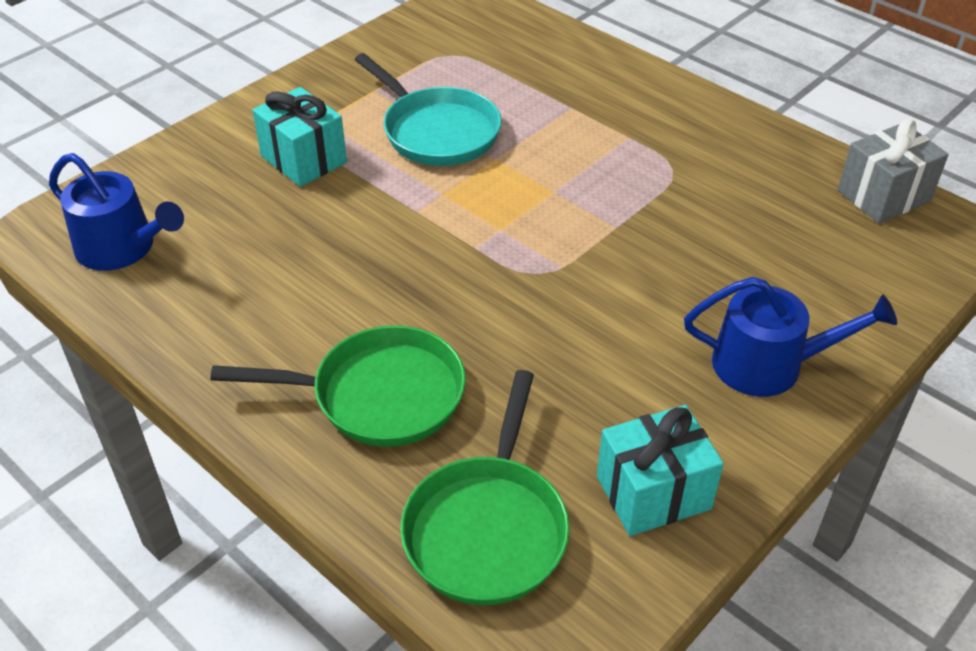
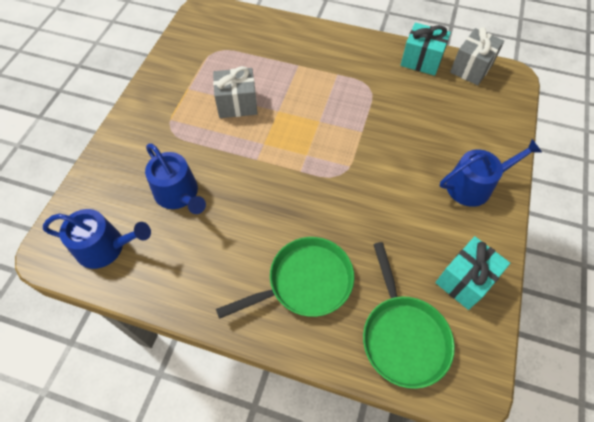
camera: 25 degrees left, 15 degrees up
(268, 218) = (179, 194): none -> blue watering can
(303, 159) = (175, 148): turquoise gift -> turquoise gift (421, 61)
(436, 131) = (237, 104): turquoise pan -> grey gift

